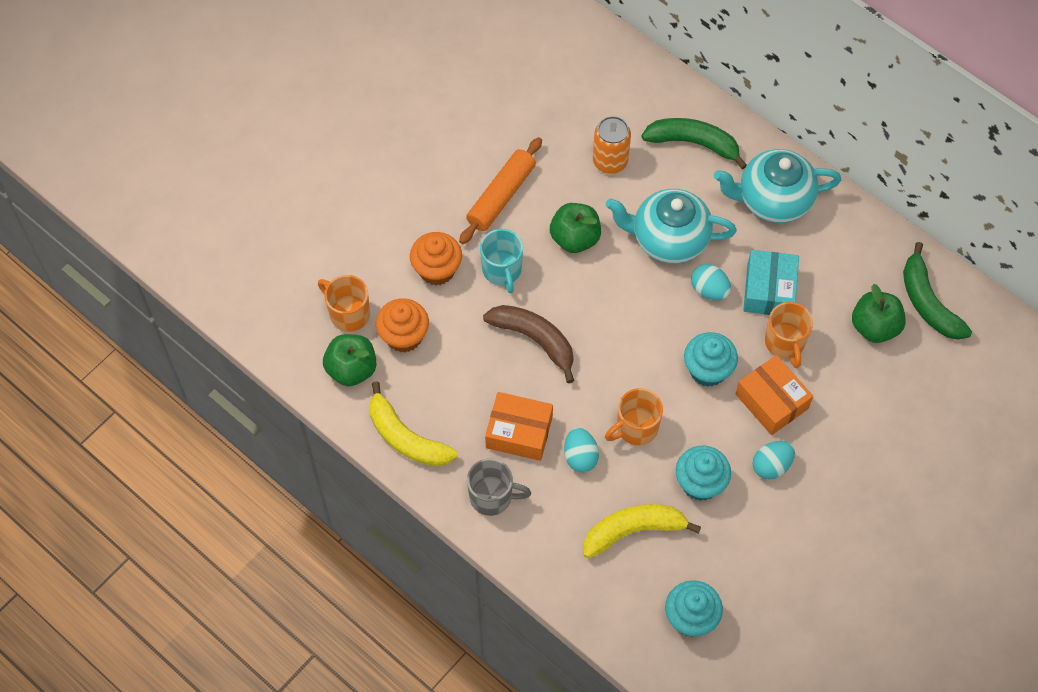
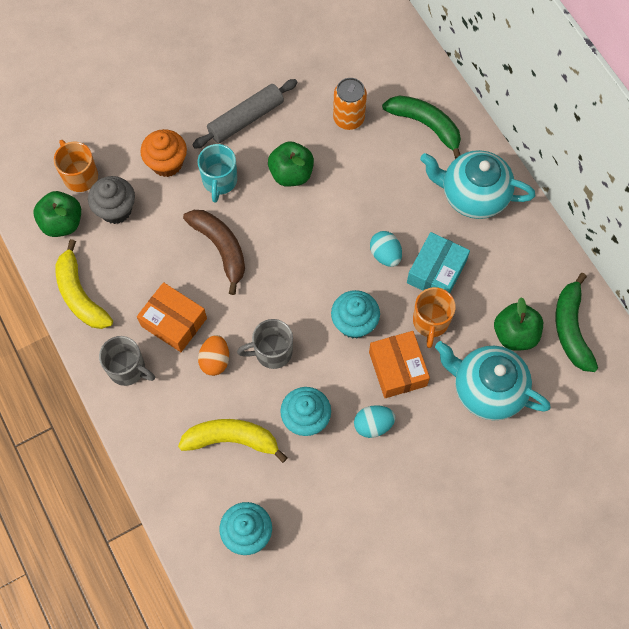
camera: 20 degrees right, 5 degrees up
(404, 336) = (116, 209): orange cupcake -> grey cupcake
(501, 196) = (246, 119): orange rolling pin -> grey rolling pin
(580, 456) = (215, 360): turquoise egg -> orange egg
(635, 428) = (272, 352): orange mug -> grey mug
(668, 239) = (369, 200): turquoise teapot -> turquoise teapot (486, 389)

